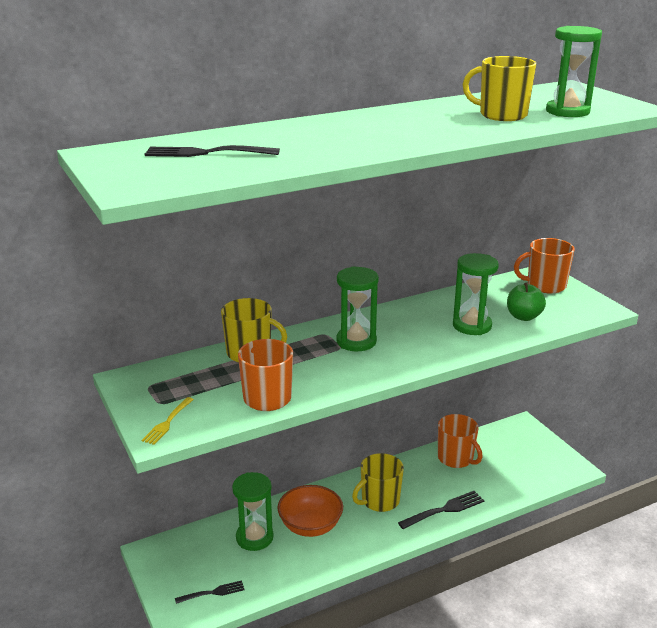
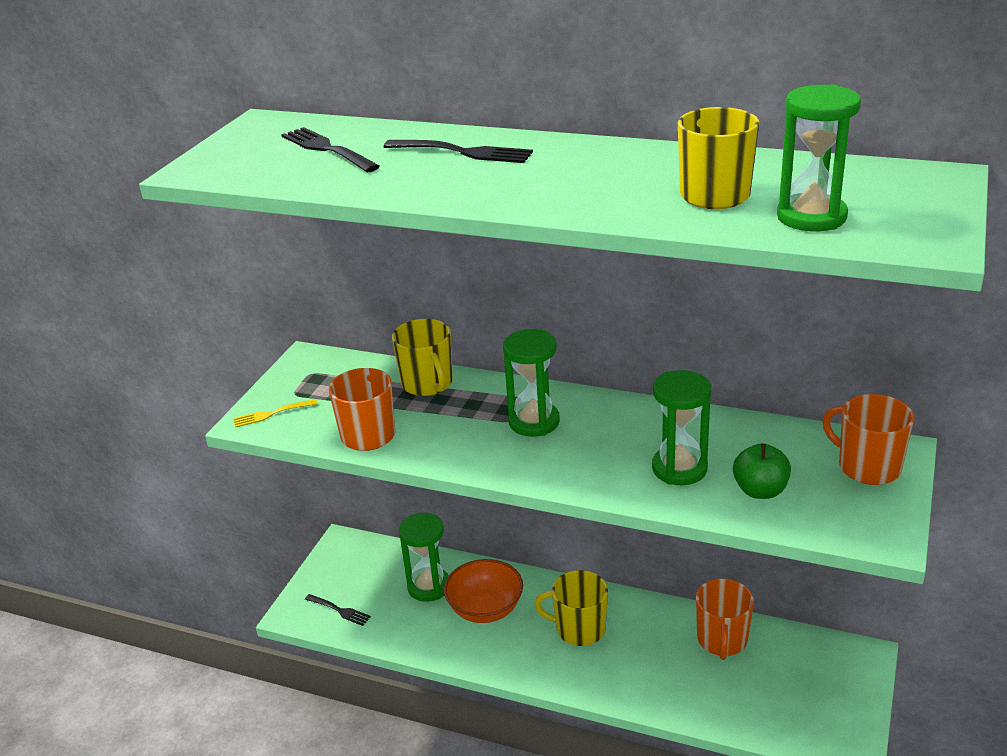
camera: 50 degrees right, 5 degrees up
(444, 510) = (628, 684): black fork -> black fork (463, 152)

